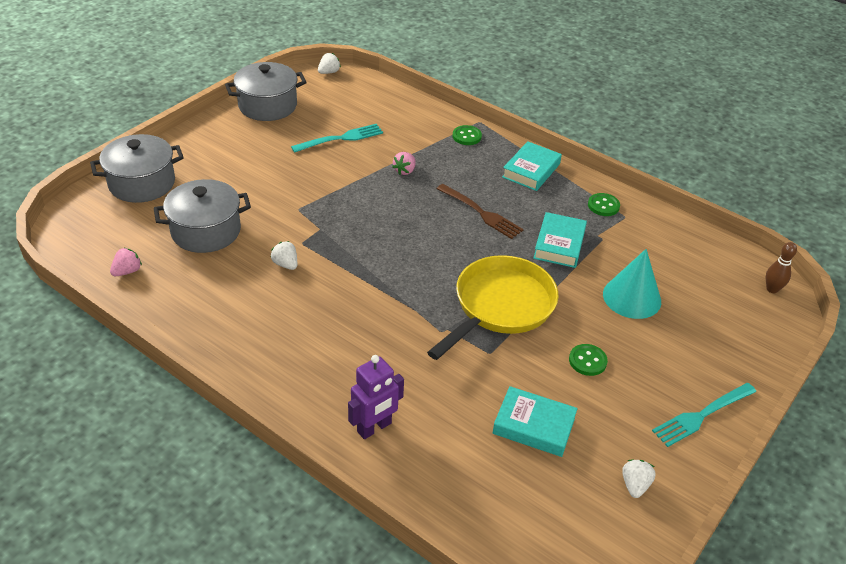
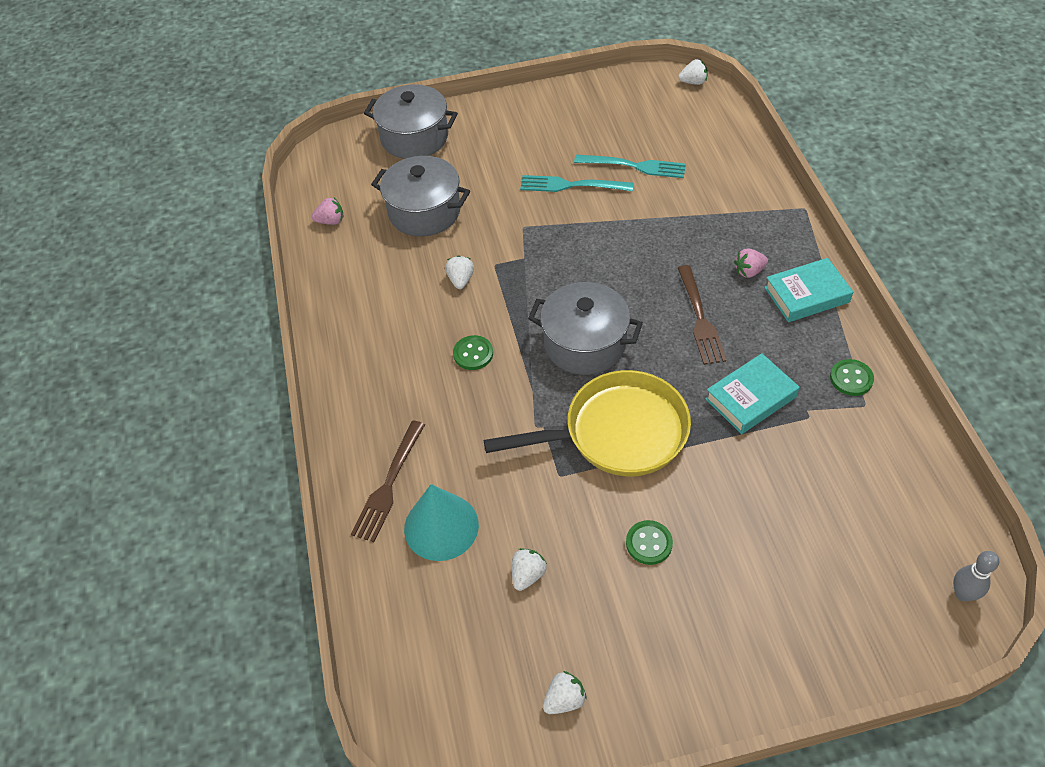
camera: 45 degrees right, 10 degrees up
(267, 106) = (596, 99): grey pot -> grey pot (585, 343)
(374, 428) = (389, 484): purple robot -> brown fork
(405, 171) = (665, 232): pink strawberry -> pink strawberry (749, 271)
(467, 136) = (772, 220): green button -> green button (473, 354)
(534, 426) = (528, 575): turquoise book -> white strawberry
(632, 297) = (771, 503): turquoise cone -> turquoise cone (441, 526)
(702, 415) = (712, 679): turquoise fork -> turquoise fork (571, 185)
(772, 289) = (962, 594): brown bowling pin -> grey bowling pin

